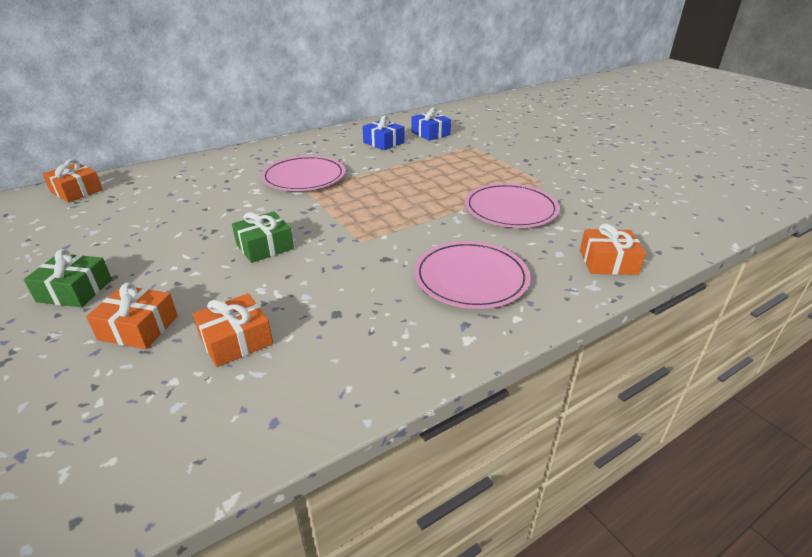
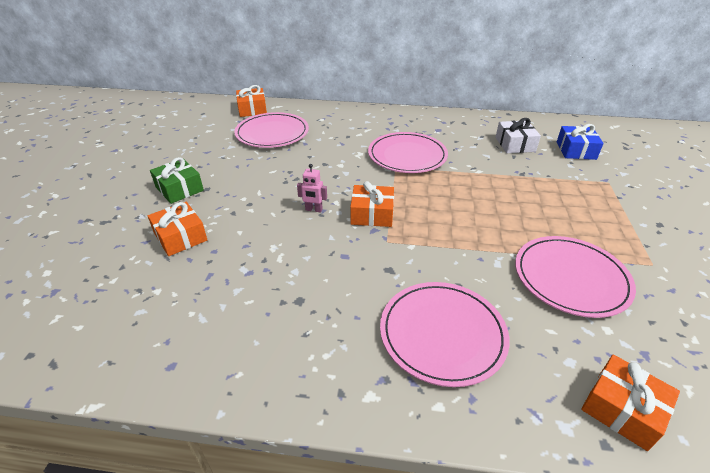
camera: 40 degrees right, 5 degrees up
(133, 204) = (272, 133): none -> pink plate
(236, 340) = (217, 282): orange gift -> orange gift (372, 214)
(265, 246) = (313, 210): green gift -> pink robot
(383, 142) = (515, 144): blue gift -> white gift

